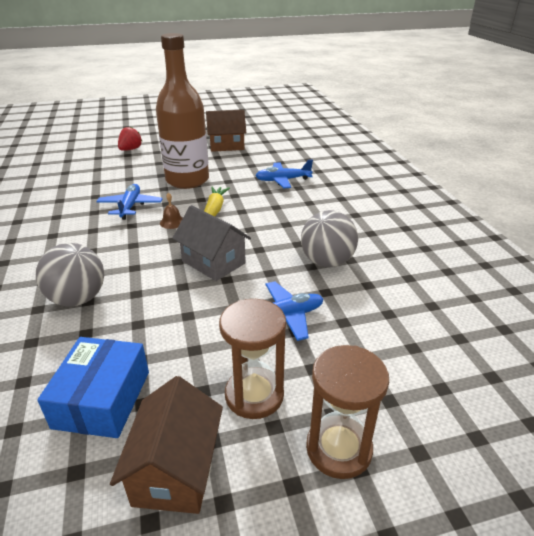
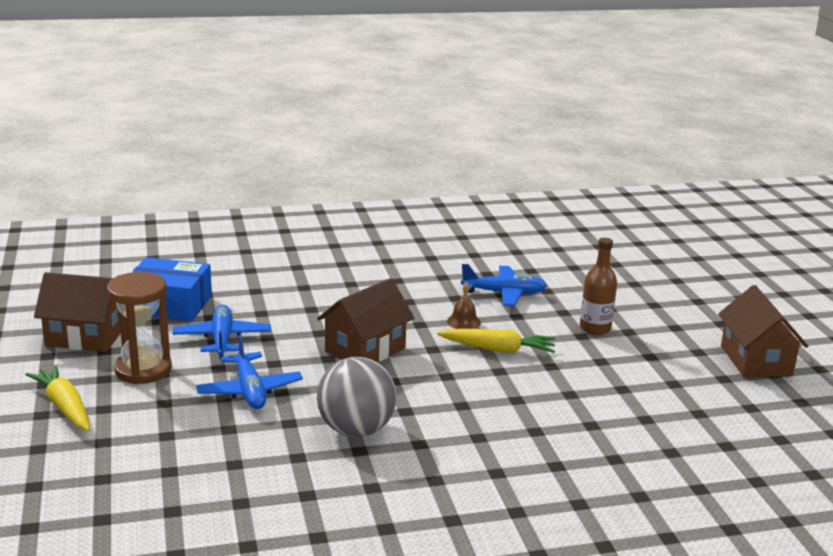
camera: 90 degrees right, 10 degrees down
(78, 299) = (308, 282): grey ball -> none
(130, 149) = (698, 281): red strawberry -> none
(187, 180) = (595, 328): brown bottle -> brown bottle, size x0.46
(213, 262) = (365, 350): grey house -> brown house
(283, 180) = (617, 411): blue plane -> blue plane (222, 339)
(339, 449) = (64, 407): brown hourglass -> yellow carrot

